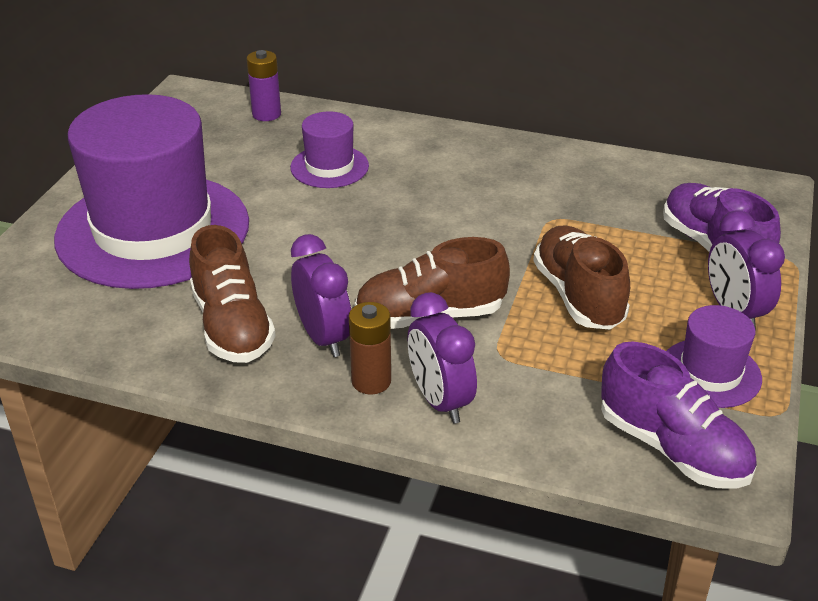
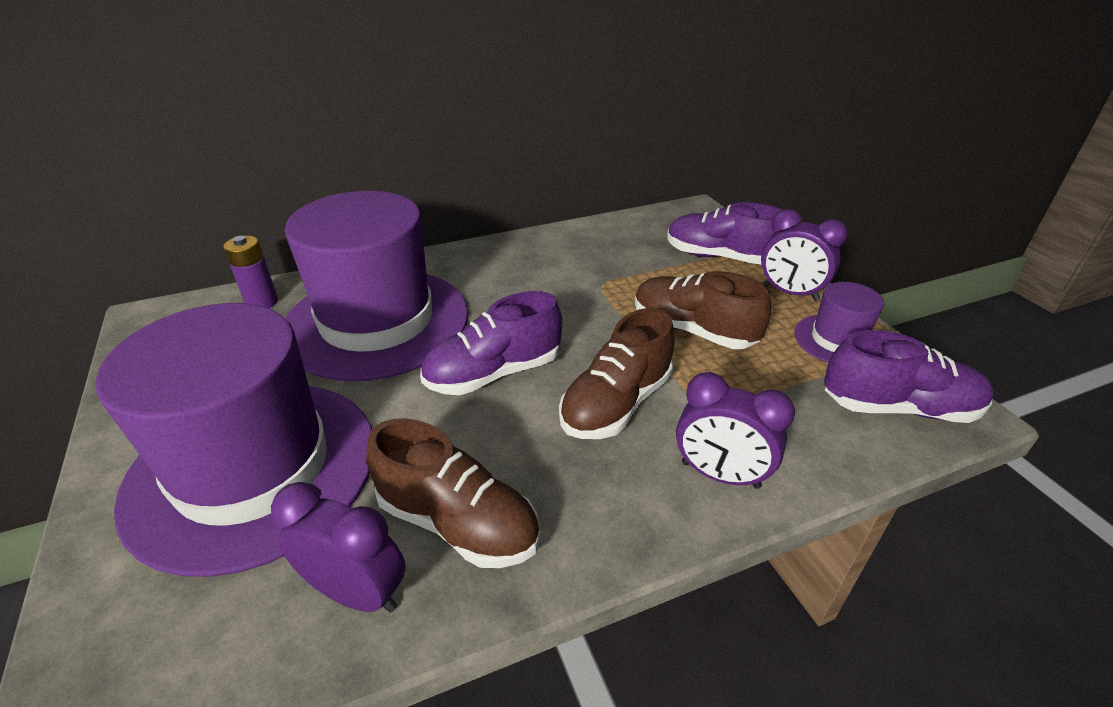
camera: 40 degrees left, 0 degrees up
(323, 337) = (557, 478): purple clock -> purple clock (357, 592)
(329, 167) = (377, 322): purple hat -> purple hat, size x2.25
(367, 247) = (493, 373): none -> purple shoe
(371, 381) = (648, 494): brown battery -> none

